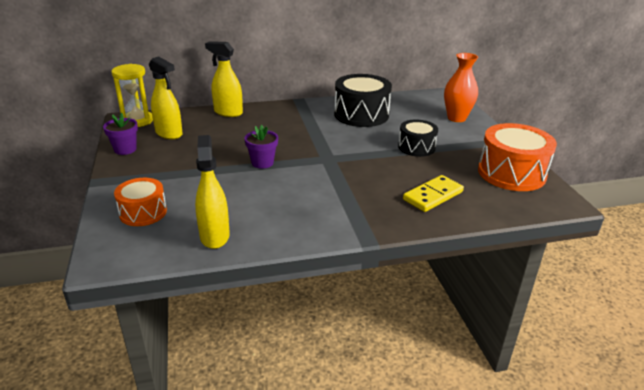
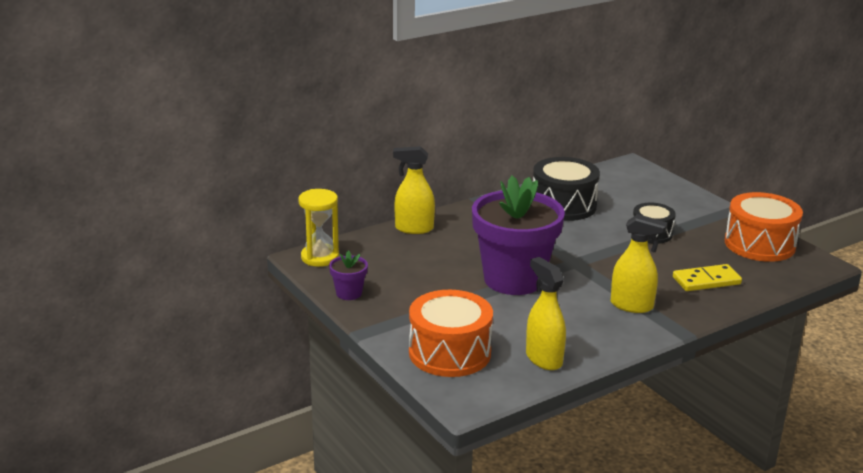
camera: 20 degrees left, 5 degrees down
(143, 212) = (449, 353): orange drum -> orange drum, size x1.65
(169, 133) = (376, 266): yellow spray bottle -> yellow spray bottle (632, 306)
(262, 163) = (513, 279): purple flower pot -> purple flower pot, size x2.41
(433, 196) = (706, 281): yellow domino -> yellow domino turned 45 degrees clockwise
(456, 118) = (664, 192): orange vase -> none

